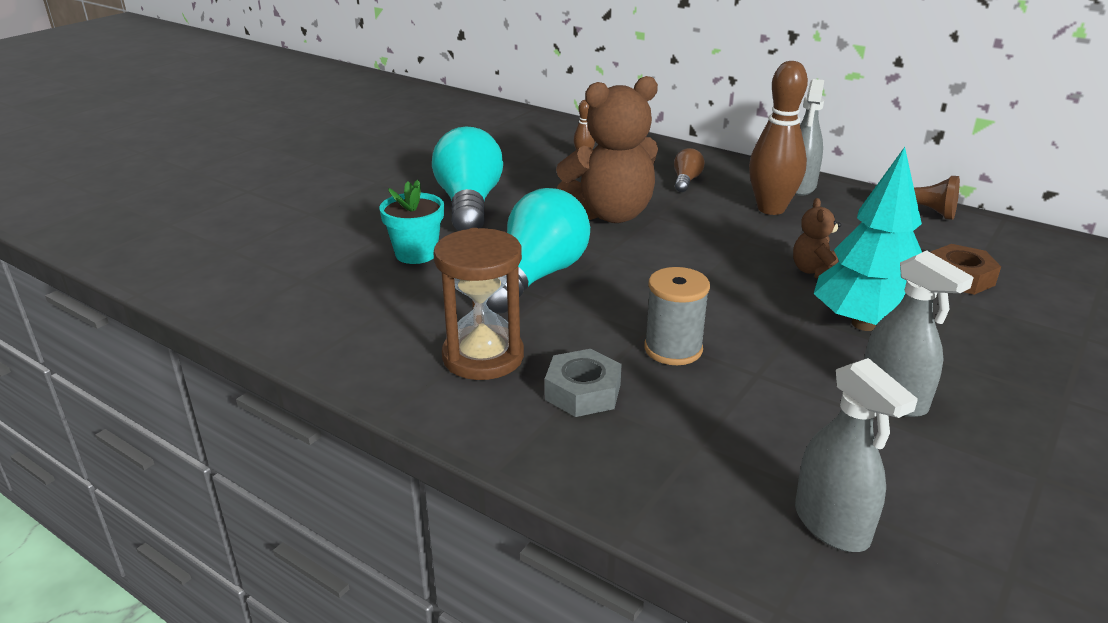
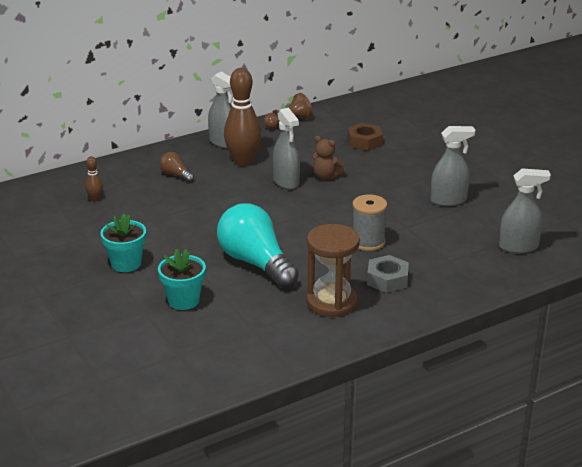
camera: 65 degrees left, 0 degrees up
(469, 204) = (126, 264): turquoise light bulb -> turquoise flower pot
(610, 214) = (197, 215): brown teddy bear -> none
(760, 248) = (286, 182): none -> grey spray bottle
(864, 324) = (385, 183): turquoise tree -> none

